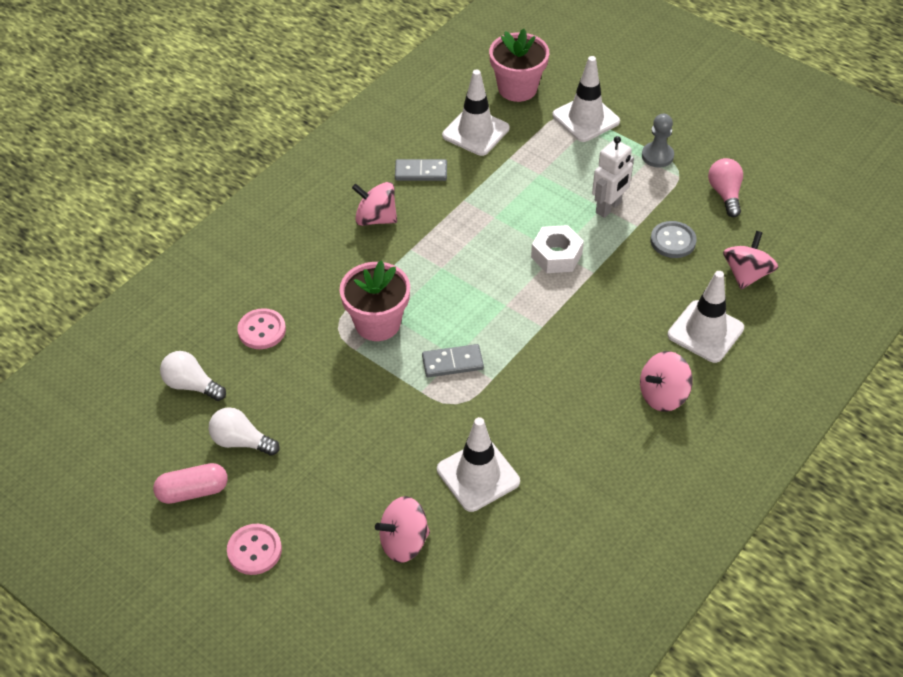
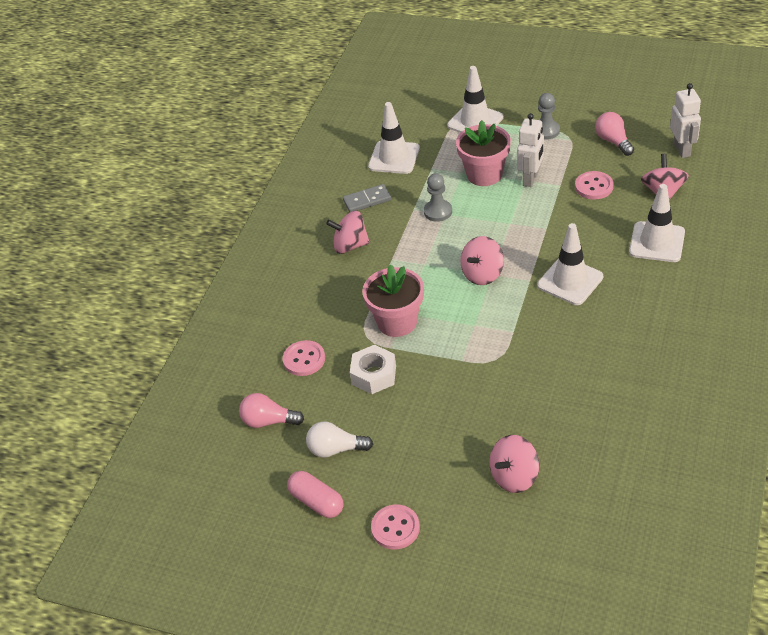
camera: 15 degrees left, 5 degrees down
(191, 385) = (268, 421): white light bulb -> pink light bulb
(193, 491) = (317, 502): pink capsule -> pink capsule turned 75 degrees clockwise
(452, 363) = (475, 330): grey domino -> none
(478, 475) = (544, 406): white traffic cone -> white traffic cone (570, 281)
(488, 211) = (438, 212): none -> grey pawn
(517, 88) = (408, 116): pink flower pot -> pink flower pot (484, 174)
(556, 255) = (510, 226): white nut -> white nut (374, 375)
(663, 395) = (652, 298): pink spinning top -> pink spinning top (482, 274)
(673, 241) = (594, 186): grey button -> pink button
(797, 231) = (682, 150): none -> white robot

